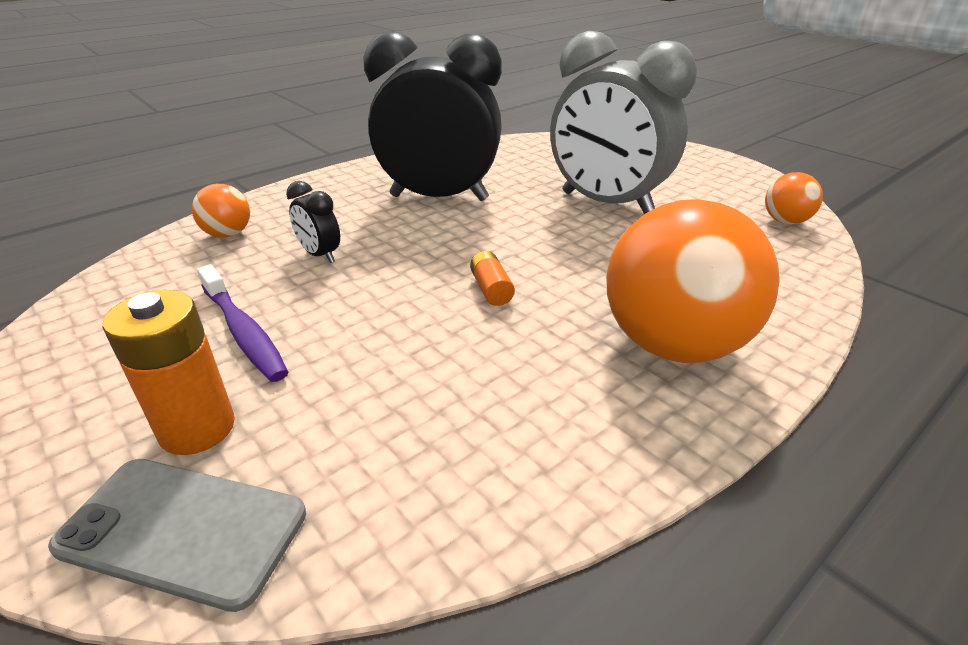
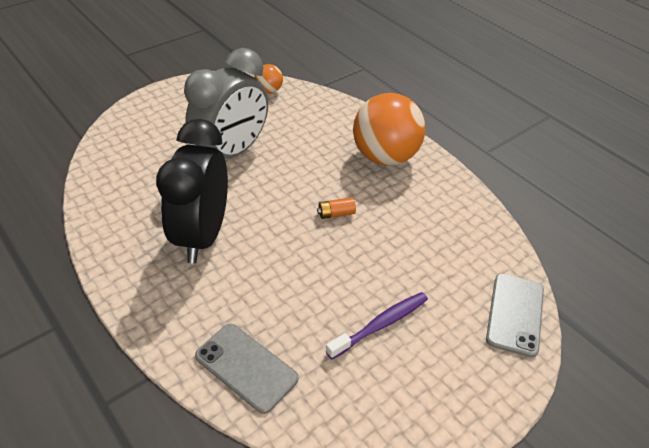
camera: 90 degrees left, 10 degrees up
(197, 428) = (460, 325): orange battery -> none
(228, 234) = (246, 367): orange ball -> grey phone
(320, 255) = (288, 299): black clock -> none

